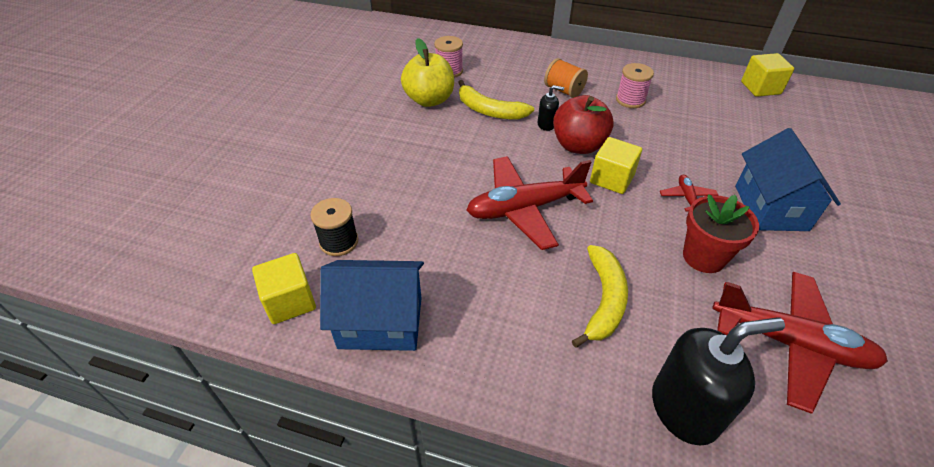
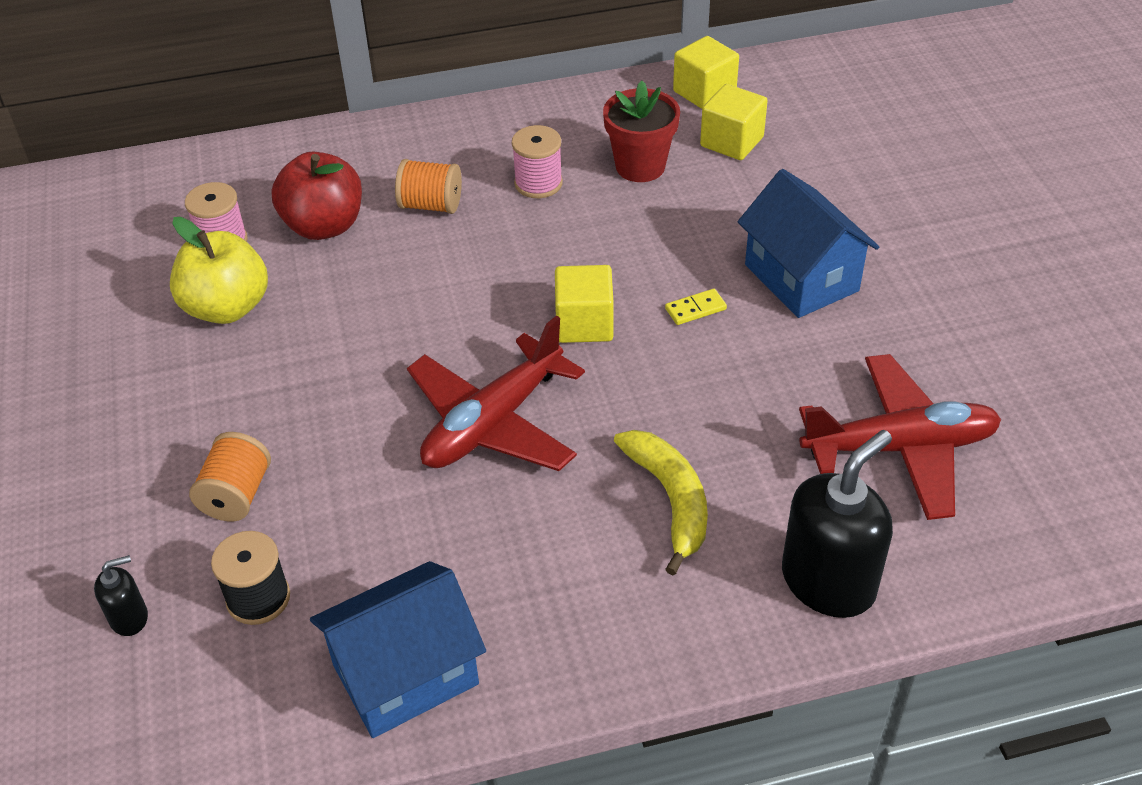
camera: 30 degrees left, 0 degrees up
(290, 301) = (253, 715): yellow cube -> yellow cube (731, 142)
(368, 186) = (237, 495): none -> orange spool
(489, 110) = (338, 287): yellow banana -> none
(546, 124) = (441, 275): black soap dispenser -> black soap dispenser (129, 617)
(578, 145) = (508, 290): red apple -> red apple (324, 226)
(687, 198) = (695, 309): red plane -> yellow domino
(703, 257) = (756, 384): red flower pot -> red flower pot (640, 166)

